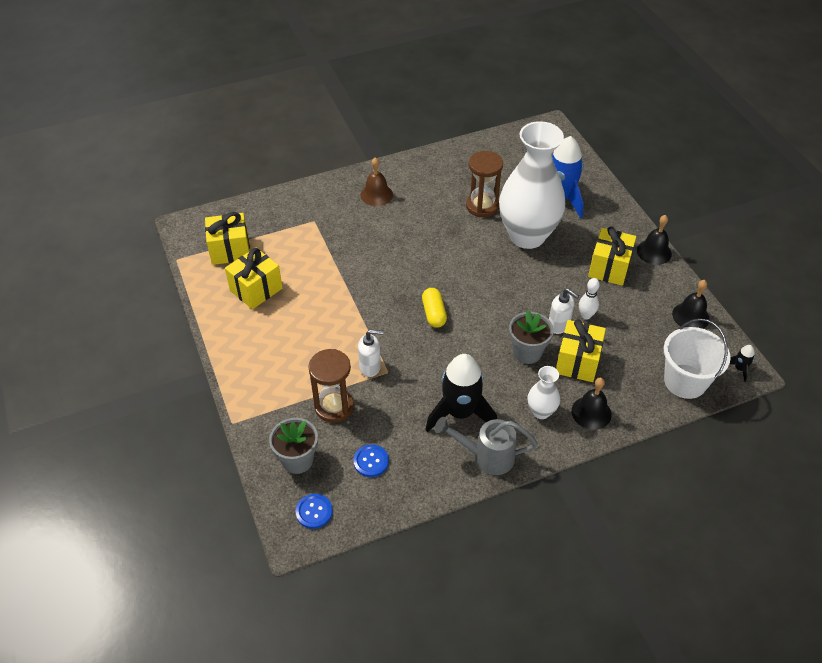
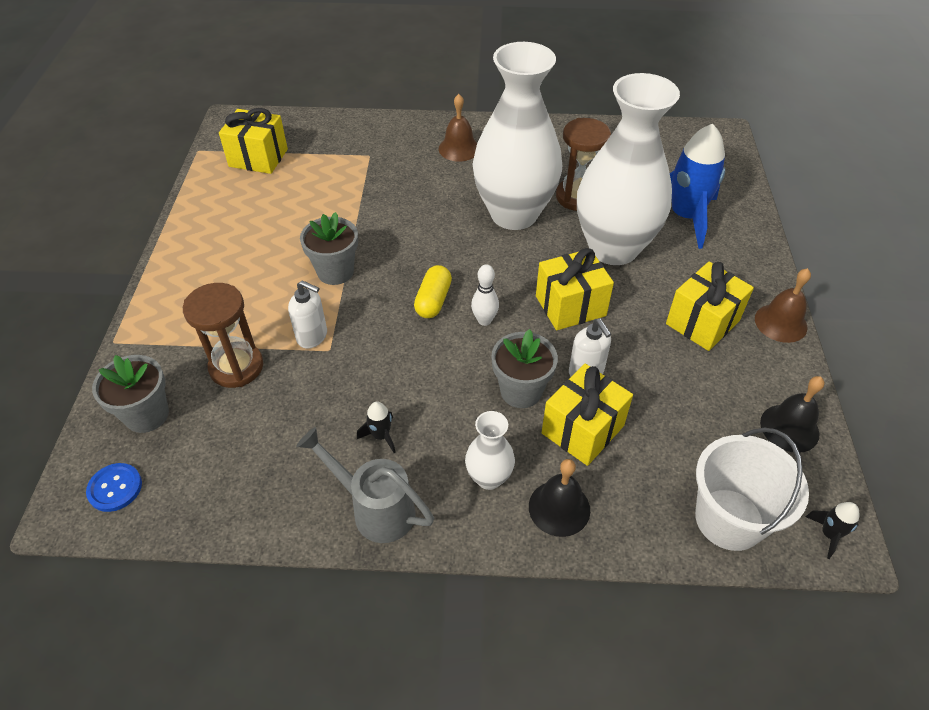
camera: 25 degrees right, 0 degrees up
(256, 289) = (253, 206): yellow gift -> yellow gift (570, 306)
(353, 317) = (335, 271): none -> grey flower pot
(371, 461) = (228, 453): blue button -> none
(447, 233) = (514, 214): none -> white vase
(460, 413) = (381, 436): black rocket -> black rocket, size x0.42
(586, 316) = (632, 372): white bowling pin -> white bowling pin (484, 320)
(654, 252) = (780, 323): black bell -> brown bell

